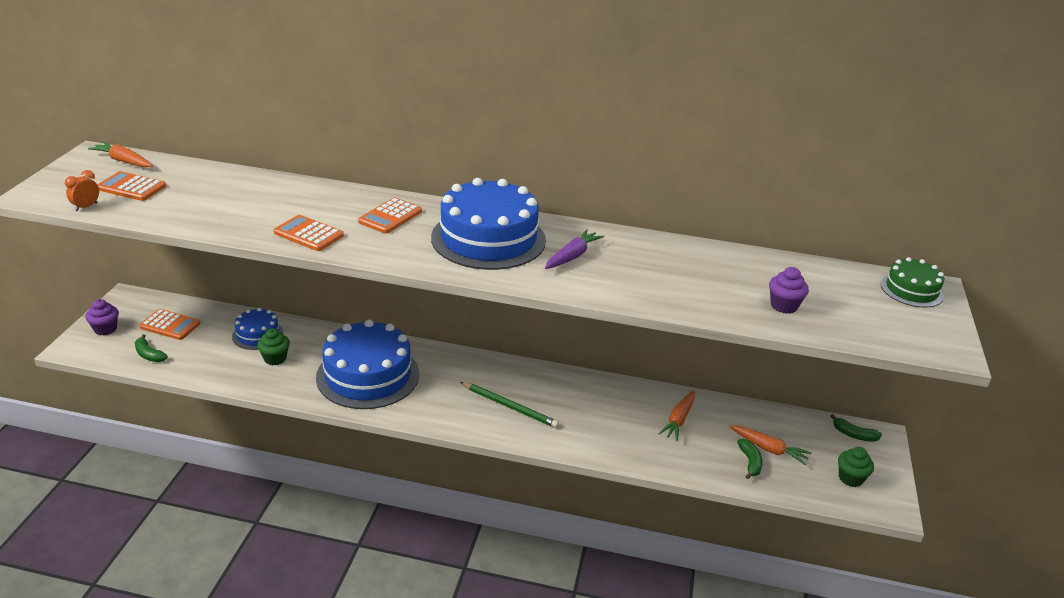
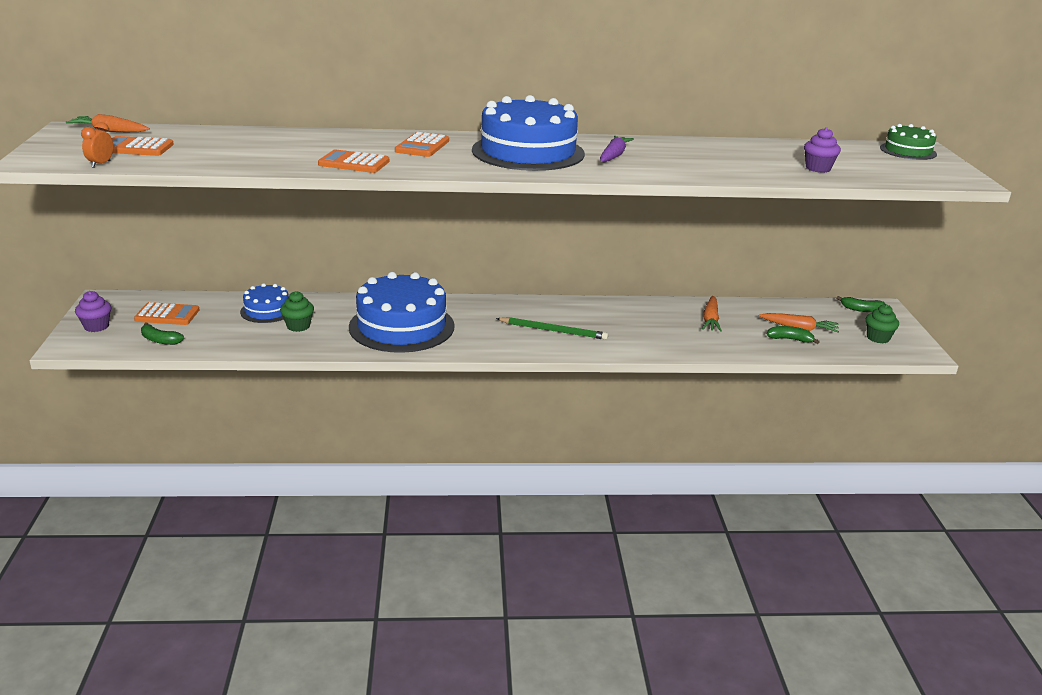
camera: 15 degrees left, 5 degrees down
(750, 462) = (790, 339): green banana -> green banana turned 60 degrees counterclockwise

